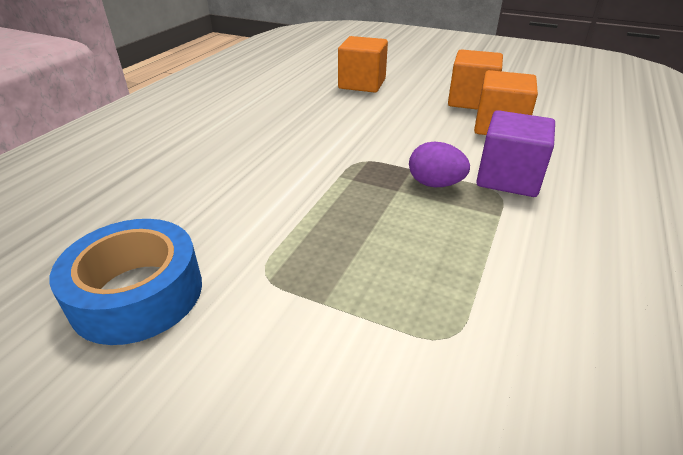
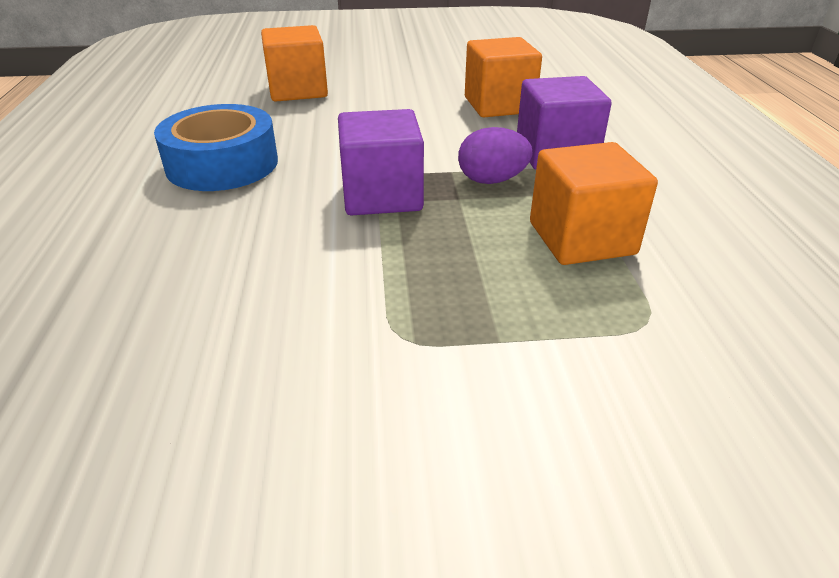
camera: 30 degrees left, 0 degrees up
(137, 293) = (260, 425): blue tape -> blue tape (222, 164)
(346, 172) = (382, 195): none -> purple cube
(471, 101) = (443, 84): orange cube -> orange cube (581, 238)

